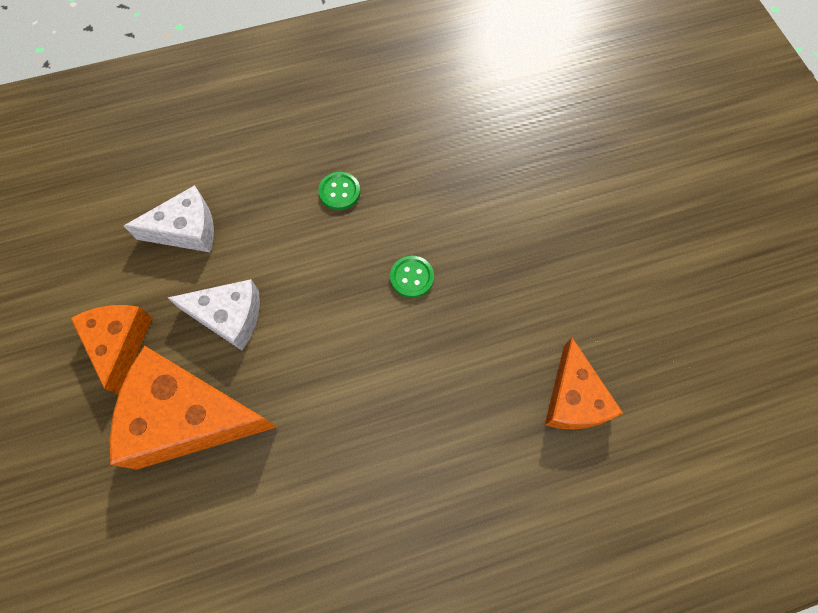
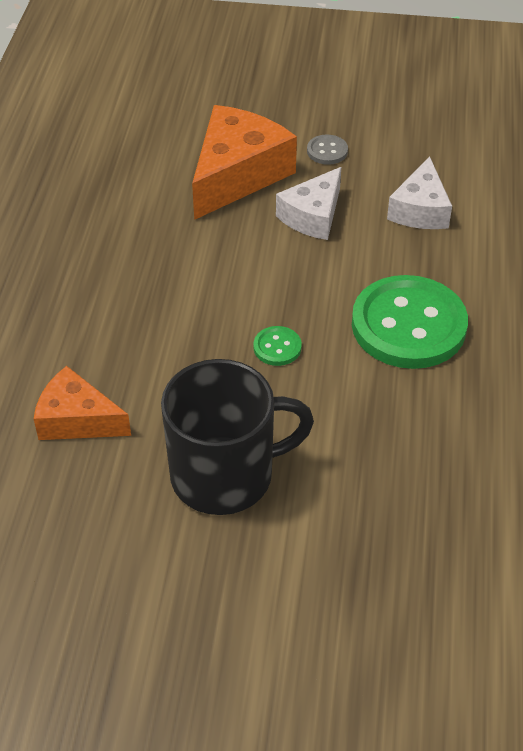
camera: 115 degrees right, 20 degrees down
(120, 343) = (327, 151): orange cheese -> grey button
(339, 192) = (408, 325): green button -> green button, size x2.42
(558, 259) = (225, 475): none -> black mug

